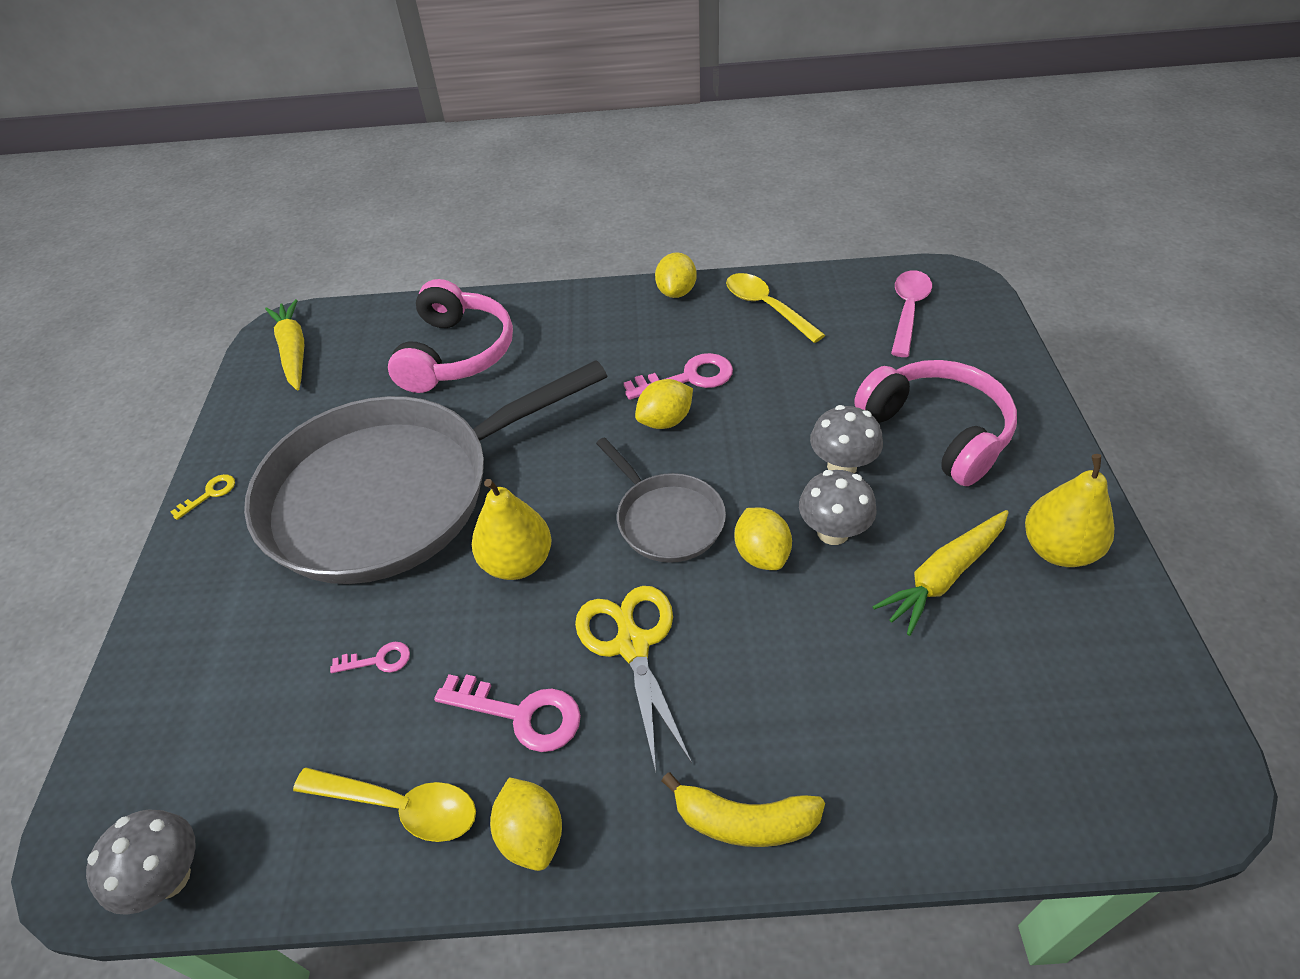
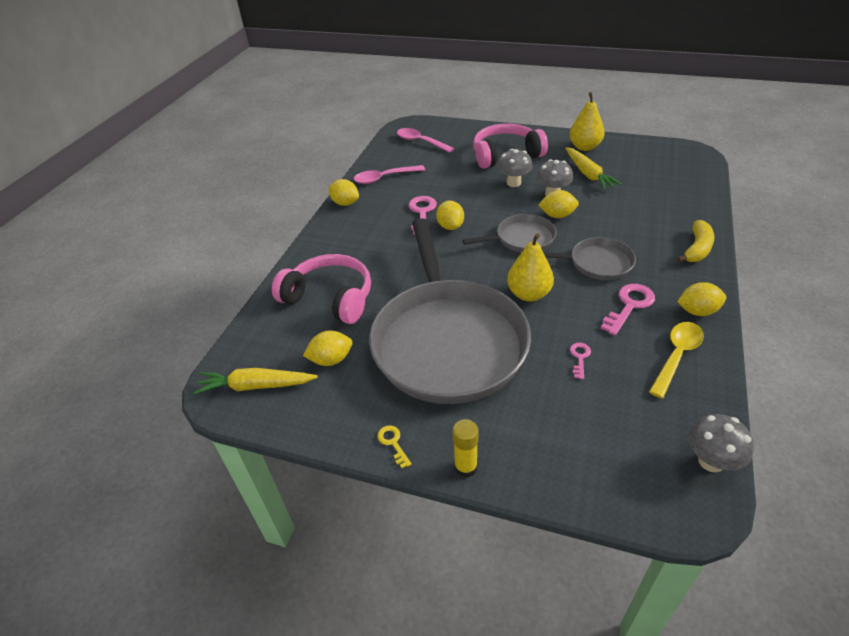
camera: 70 degrees left, 5 degrees down
(171, 573) = (465, 467): none -> yellow glue stick
(342, 395) = (331, 359): none -> yellow lemon
(632, 644) = (597, 263): yellow scissors -> grey pan
(766, 307) = (384, 178): yellow spoon -> pink spoon

